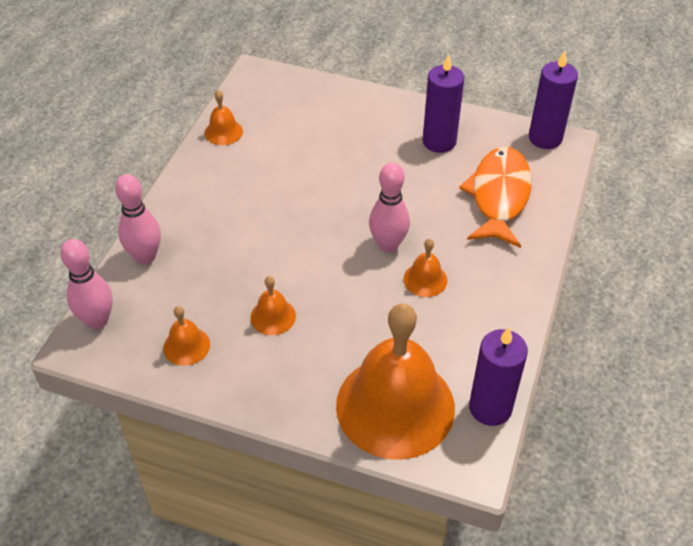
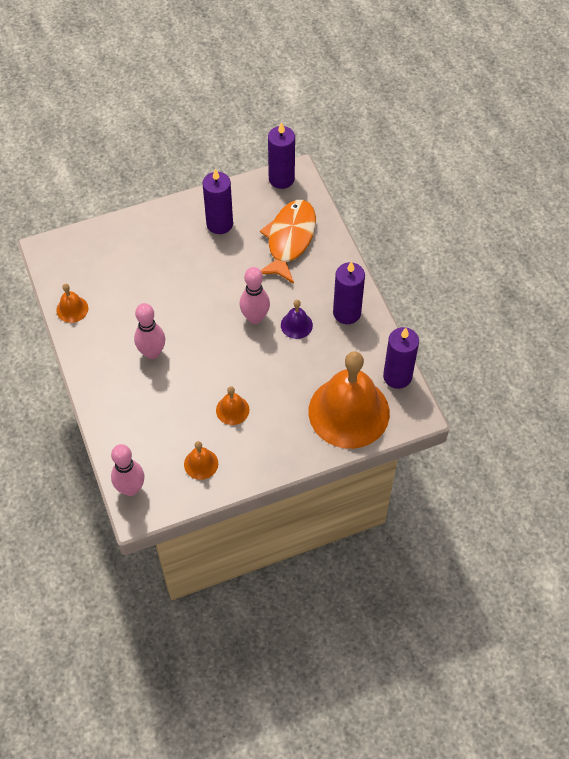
camera: 40 degrees left, 10 degrees up
(145, 257) = (115, 429): pink bowling pin -> pink bowling pin (152, 352)
(425, 279) = (296, 325): orange bell -> purple bell
(494, 303) = (347, 313): none -> purple candle
(499, 196) = (289, 239): orange fish -> orange fish turned 45 degrees clockwise

